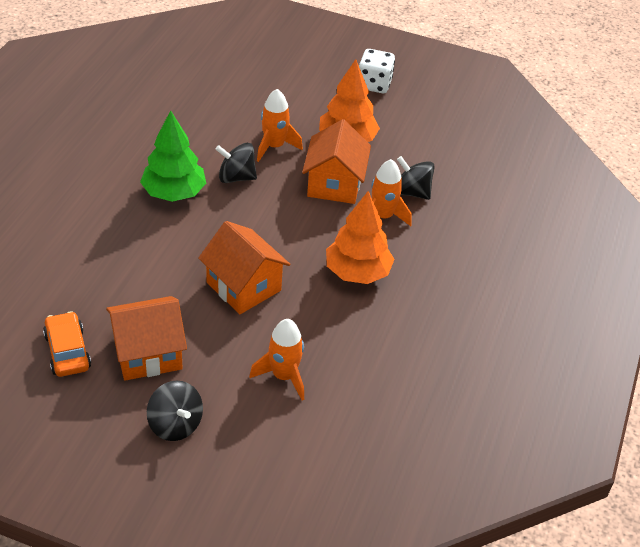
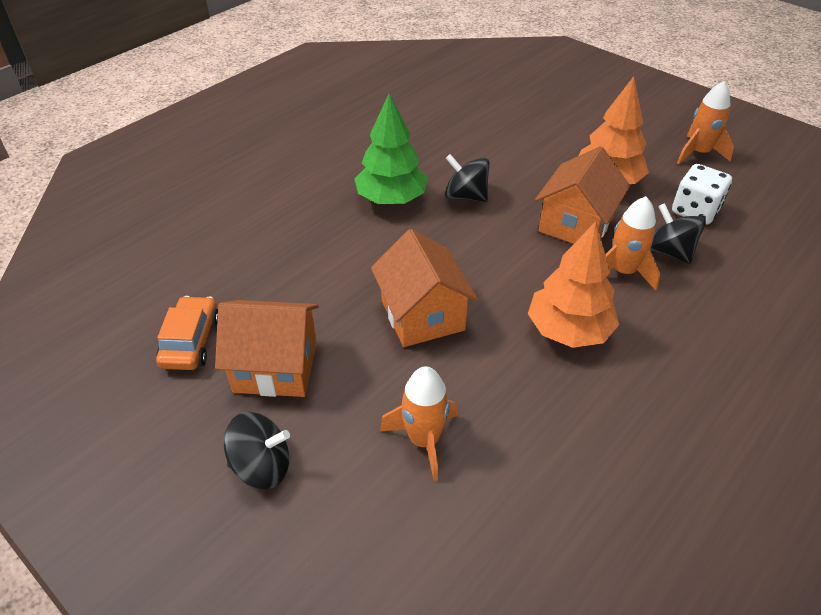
camera: 25 degrees right, 0 degrees up
(175, 424) = (262, 466): black spinning top -> black spinning top turned 75 degrees counterclockwise
(274, 146) = (521, 173): orange rocket -> orange rocket (698, 153)
(374, 84) = (658, 132): white dice -> white dice (695, 211)

